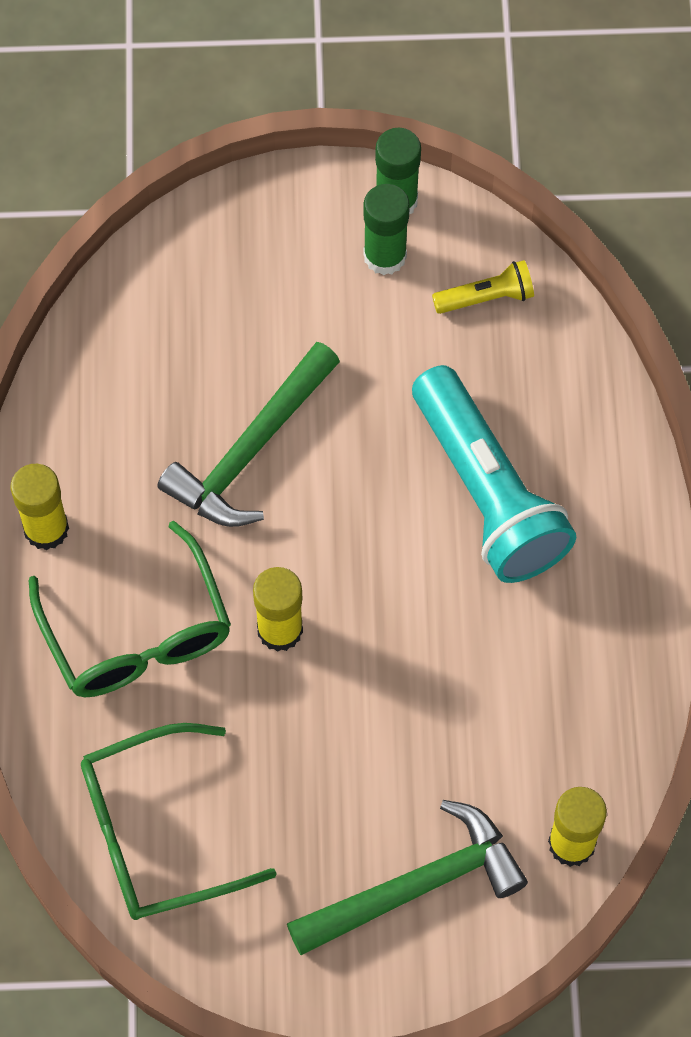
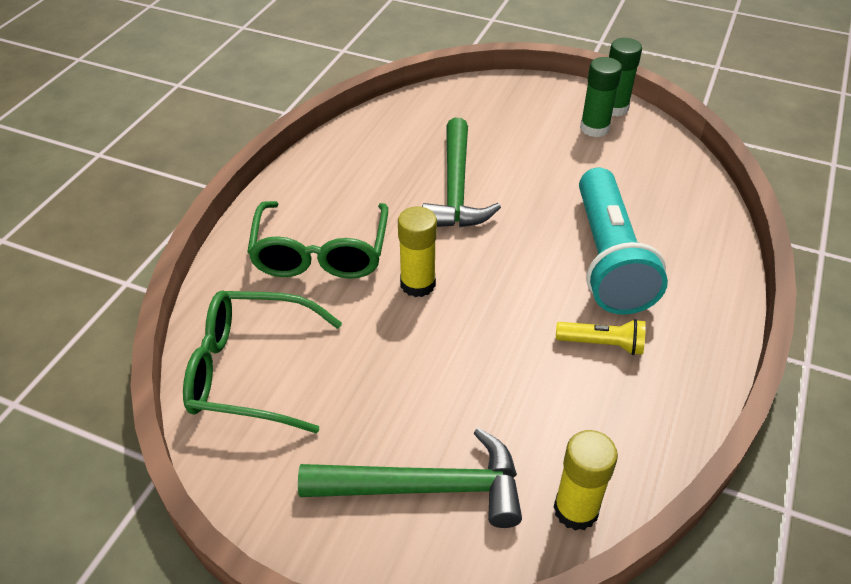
camera: 25 degrees right, 20 degrees down
(46, 529) = (302, 185): yellow glue stick -> none
(251, 450) = (456, 188): green hammer -> green hammer turned 60 degrees counterclockwise
(486, 297) = (653, 164): yellow flashlight -> yellow flashlight (602, 344)

